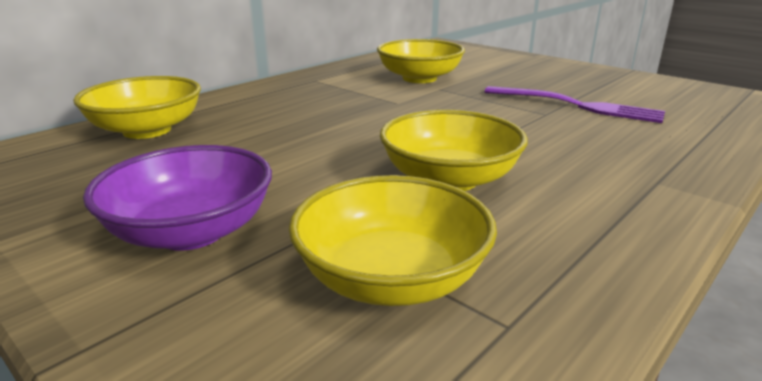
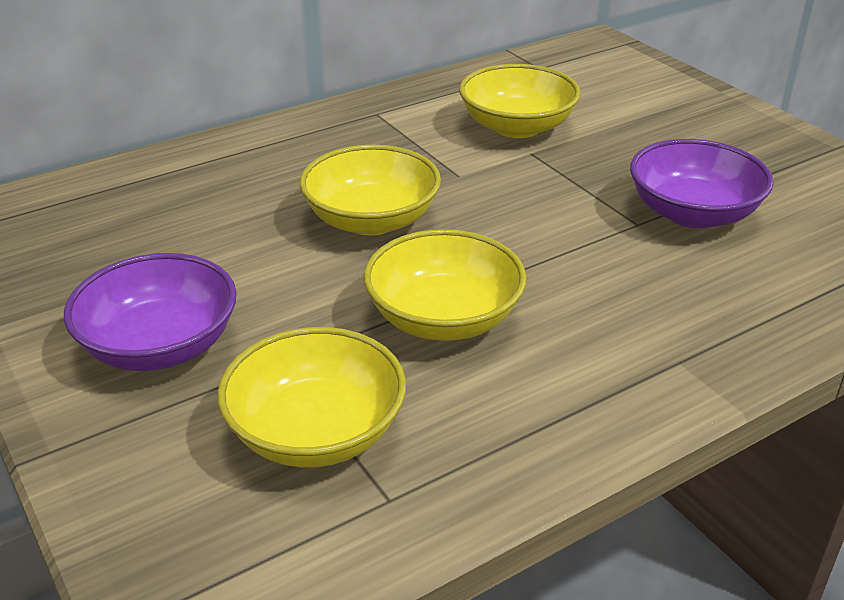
camera: 15 degrees right, 10 degrees up
(147, 130) = (152, 188): yellow bowl -> yellow bowl (371, 220)
(577, 105) = (693, 213): purple fork -> purple bowl

